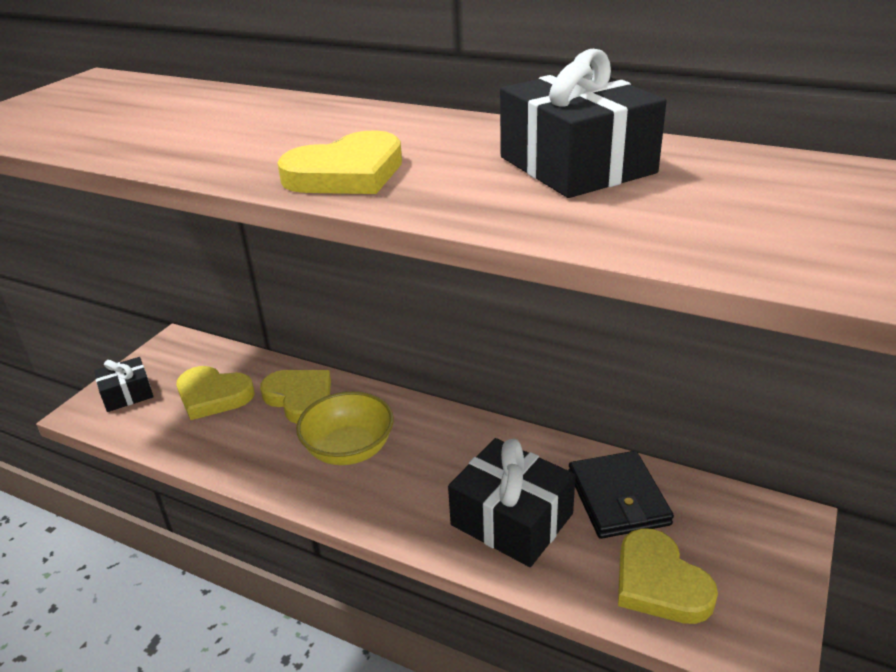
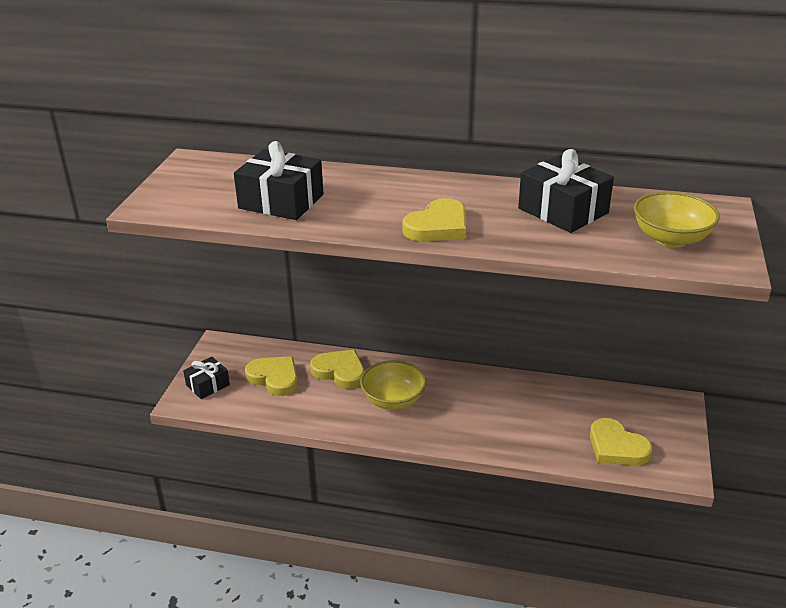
camera: 15 degrees left, 0 degrees up
(213, 396) = (274, 378): yellow heart -> yellow heart turned 150 degrees counterclockwise
(511, 519) = (518, 426): black gift -> black gift (281, 201)
(617, 498) = (577, 405): black wallet -> none
(761, 221) = (671, 239): none -> yellow bowl

